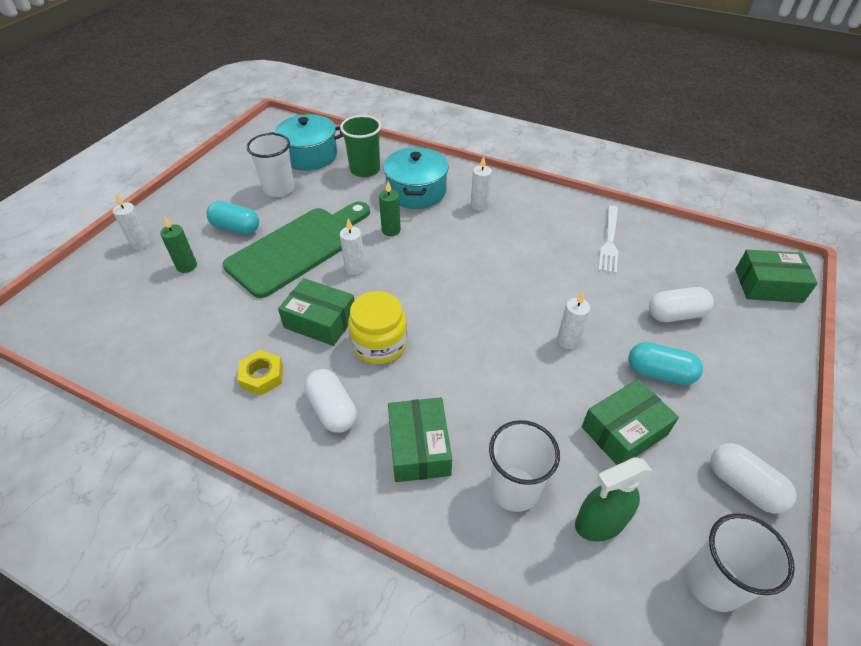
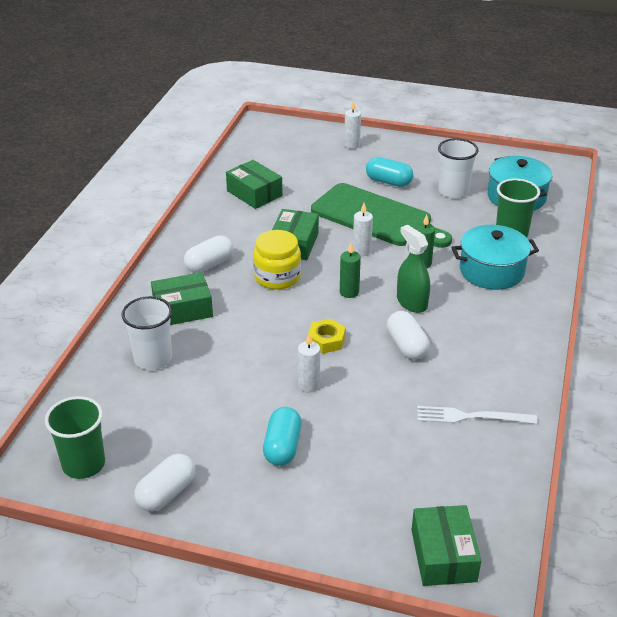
camera: 80 degrees right, 10 degrees down
(186, 266) = (334, 171): green candle -> green candle (349, 292)
(236, 228) = (388, 182): turquoise capsule -> turquoise capsule turned 75 degrees counterclockwise
(262, 376) = (233, 228): yellow nut -> yellow nut (326, 340)
(479, 205) = (489, 316): white candle -> none
(600, 522) = (128, 404): green spray bottle -> green spray bottle (411, 302)
(624, 431) = (213, 420): green box -> green box (254, 193)
(675, 314) = (367, 465): white capsule -> white capsule (406, 346)
(713, 582) = (83, 464): white cup -> green cup

